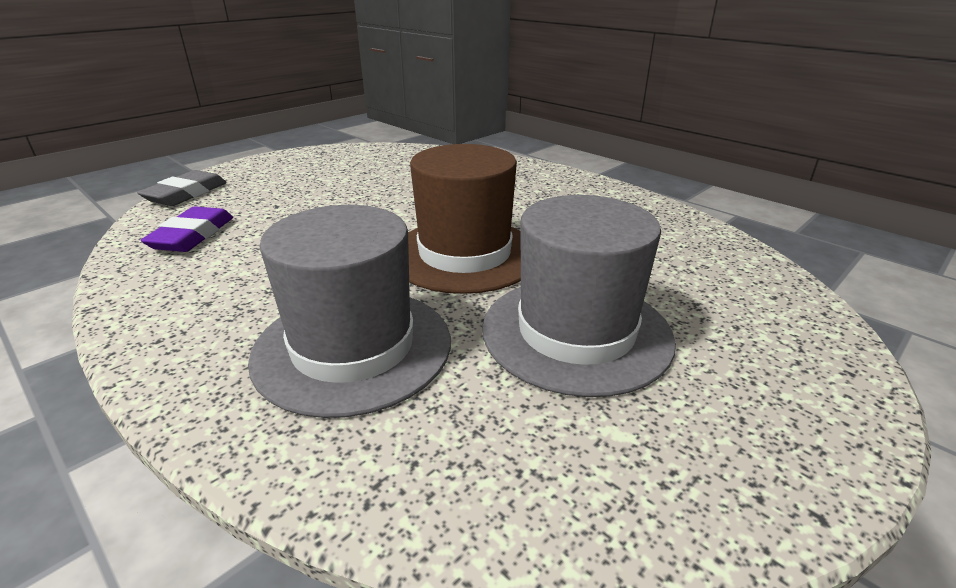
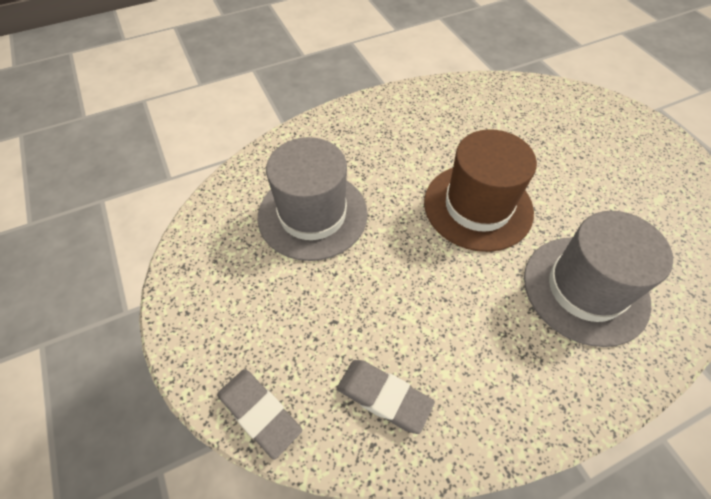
camera: 70 degrees left, 25 degrees up
(192, 236) = (384, 397): purple eraser -> grey eraser
(576, 332) = (581, 184): grey hat -> grey hat (312, 214)

